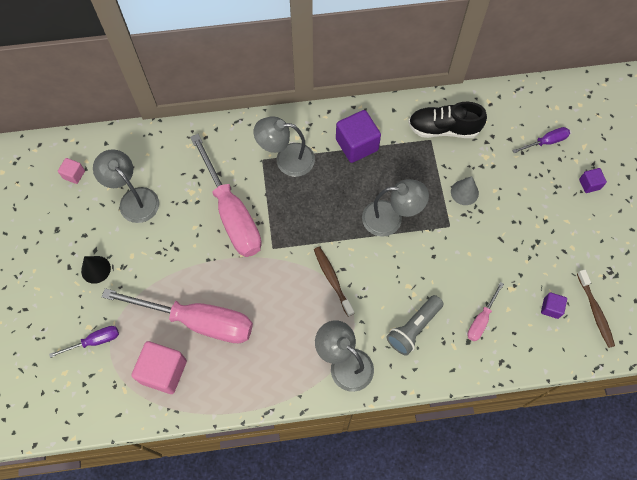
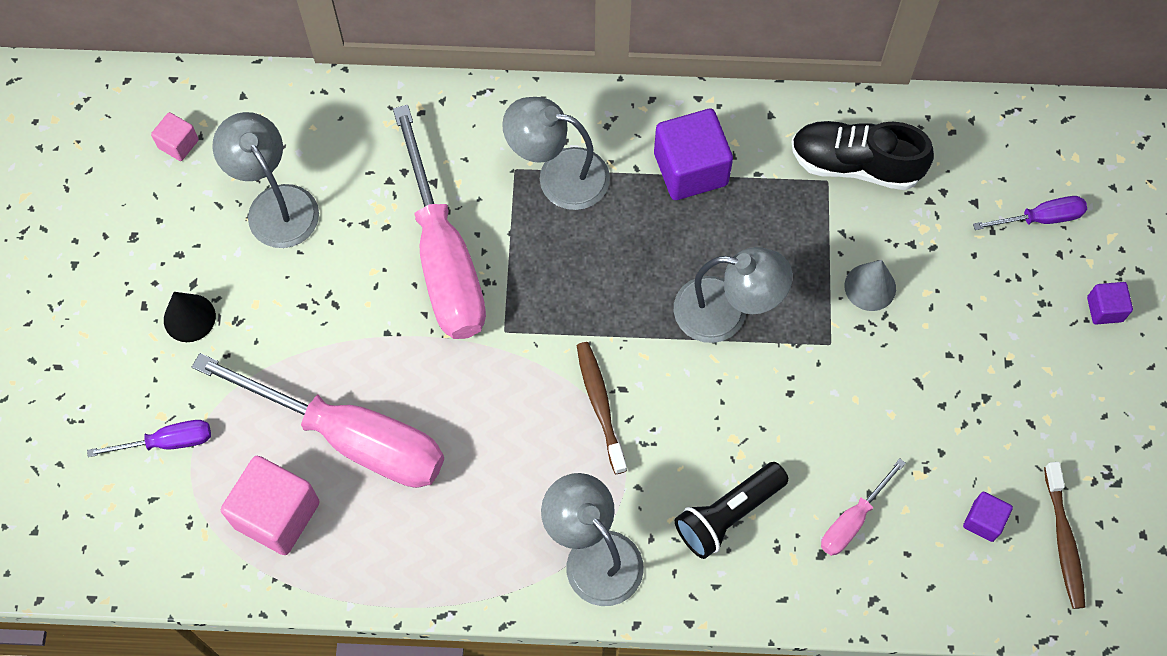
camera: 10 degrees right, 0 degrees up
(413, 328) = (728, 514): grey flashlight -> black flashlight

